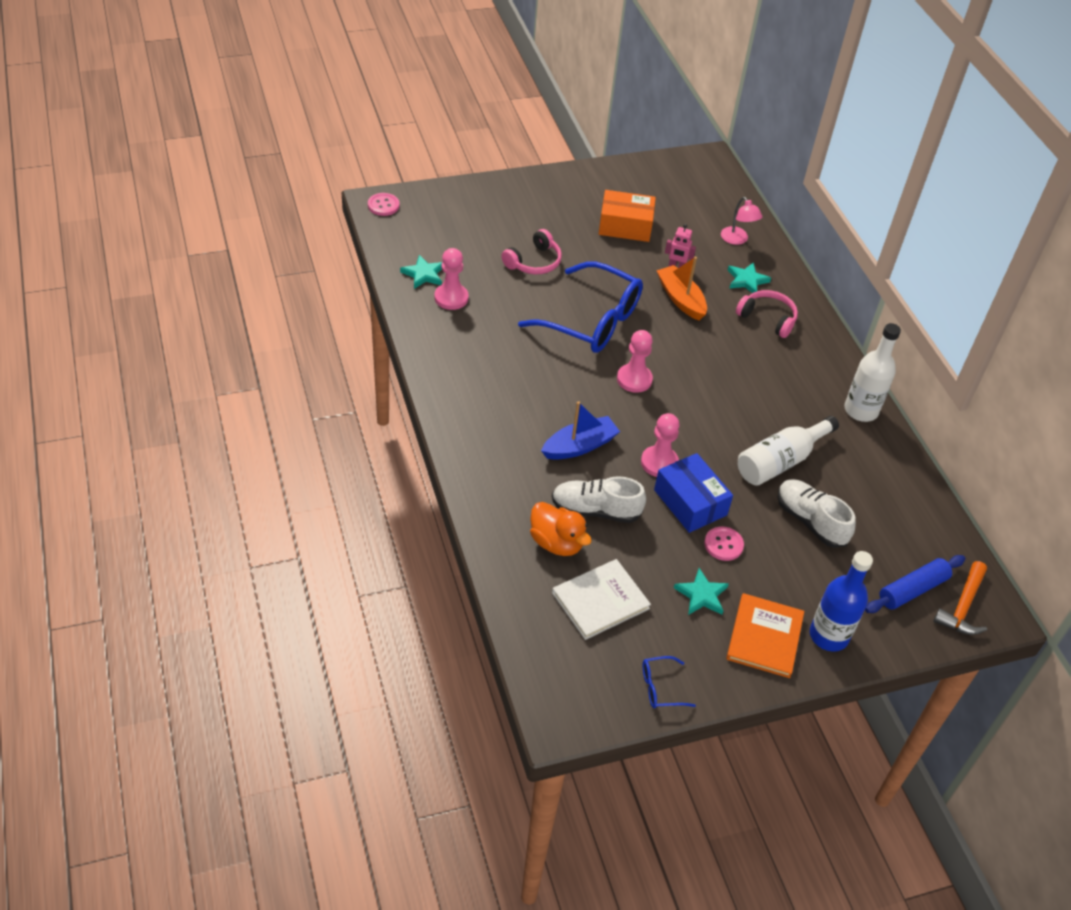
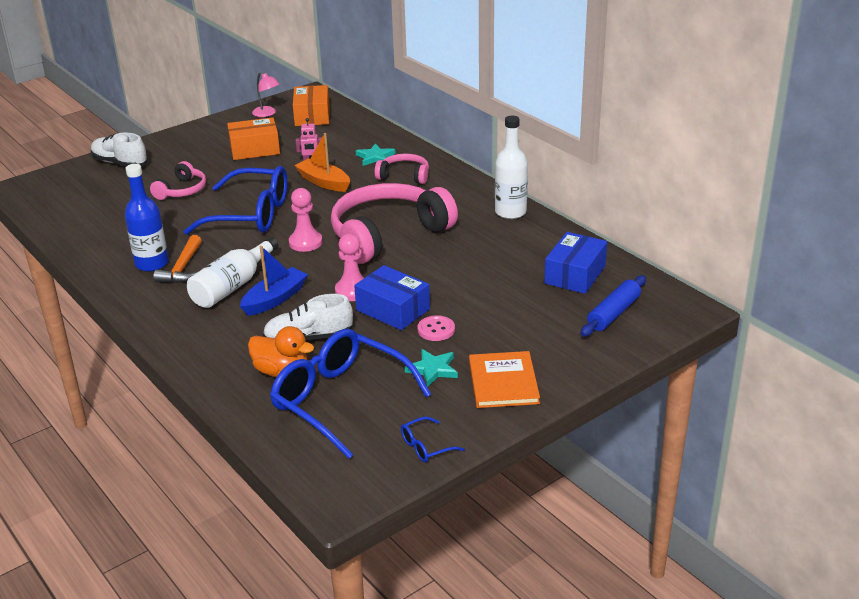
camera: 15 degrees left, 15 degrees down
(383, 205) = (25, 187): pink button -> none
(423, 274) = (81, 222): turquoise star -> none
(451, 298) = (113, 231): pink pawn -> none
(600, 600) = (341, 400): white book -> blue glasses
(701, 194) = (312, 116): none -> orange box
(721, 397) = (388, 235): none -> pink headphones
(737, 240) = (355, 135): pink lamp -> pink lamp (267, 113)
(780, 461) = (459, 262): white bottle -> white bottle (232, 286)
(810, 521) = (504, 293): white shoe -> white shoe (120, 163)
(828, 635) = (559, 364): blue bottle -> blue bottle (152, 264)
(894, 522) = (575, 274): none -> blue box
(962, 607) = (661, 312): orange hammer -> orange hammer (182, 268)

